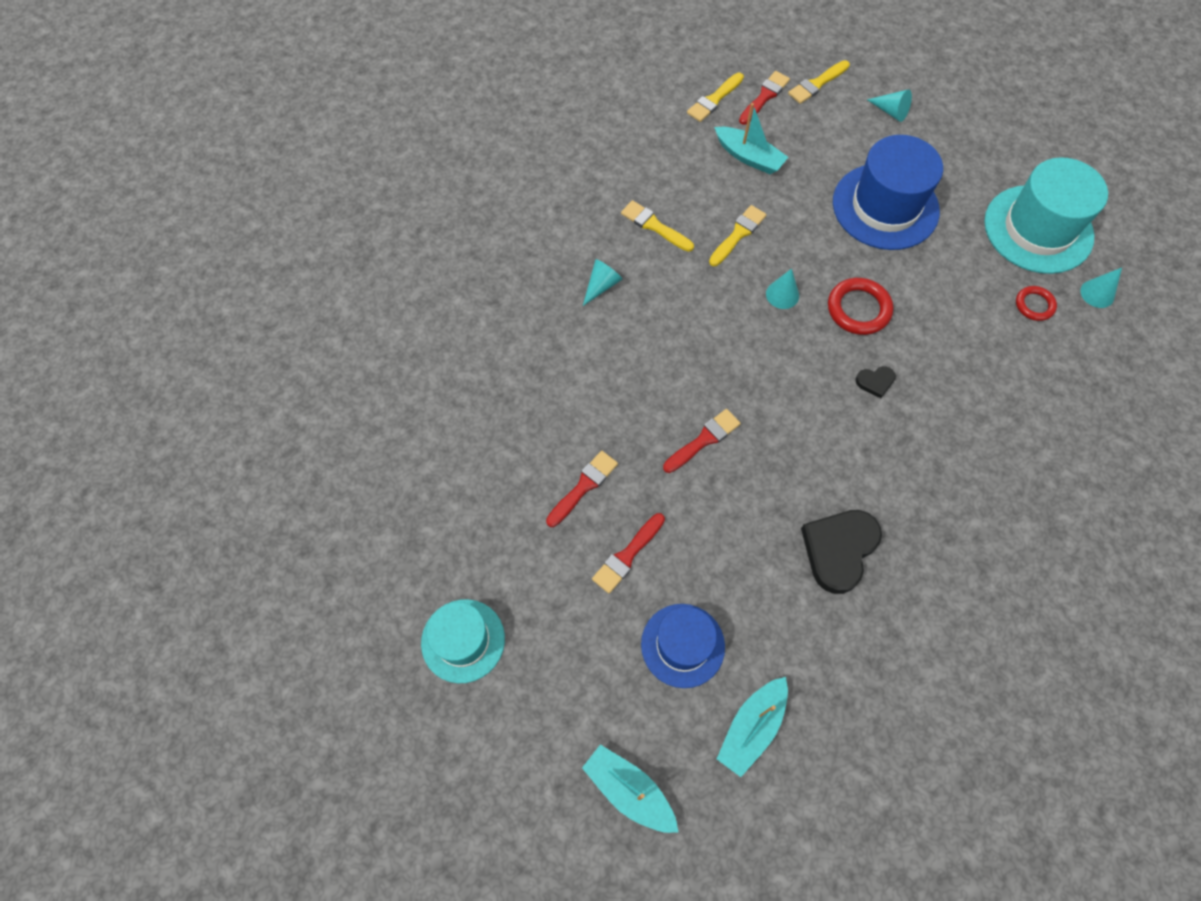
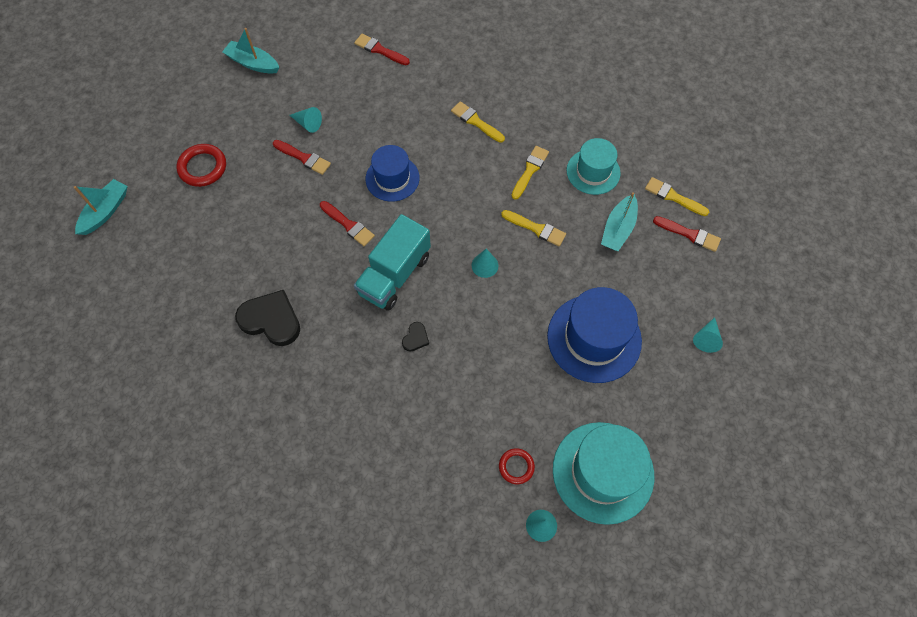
camera: 80 degrees right, 0 degrees up
(463, 640) = (195, 112): turquoise hat -> turquoise hat (593, 172)
(601, 285) = (467, 144): turquoise cone -> turquoise cone (308, 123)
(627, 555) = (256, 190): red brush -> red brush (379, 50)
(682, 645) = (197, 229): blue hat -> blue hat (392, 178)
(752, 727) = (144, 275): turquoise boat -> turquoise boat (253, 63)
(785, 394) = (394, 275): none -> turquoise truck
(817, 84) = (719, 274): yellow brush -> yellow brush (475, 122)
(858, 309) = (482, 322): red ring -> red ring (203, 167)
(875, 382) = (415, 338): black heart -> black heart turned 135 degrees counterclockwise

